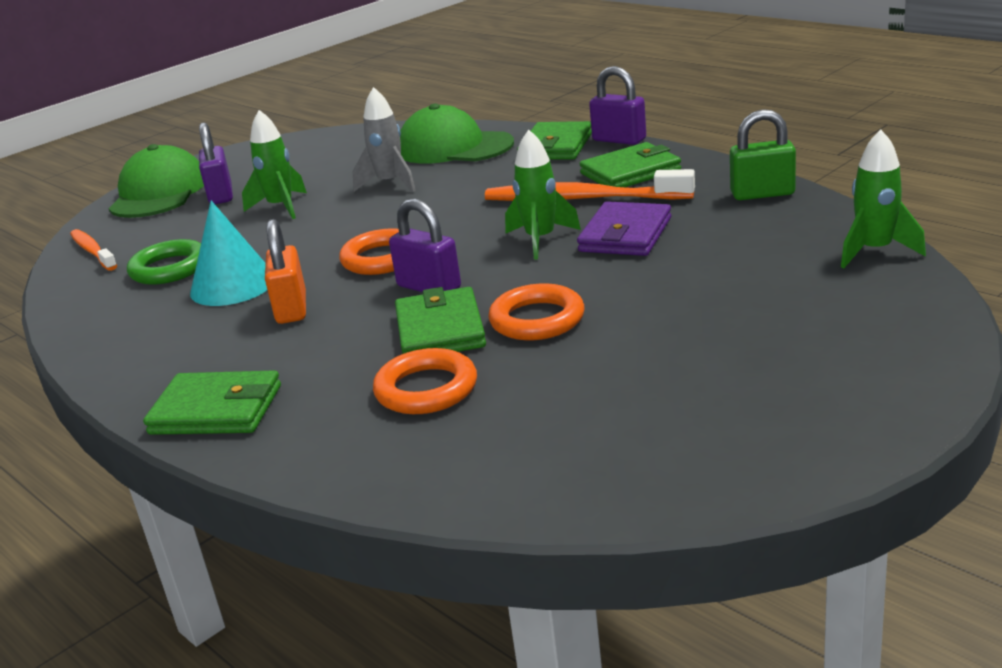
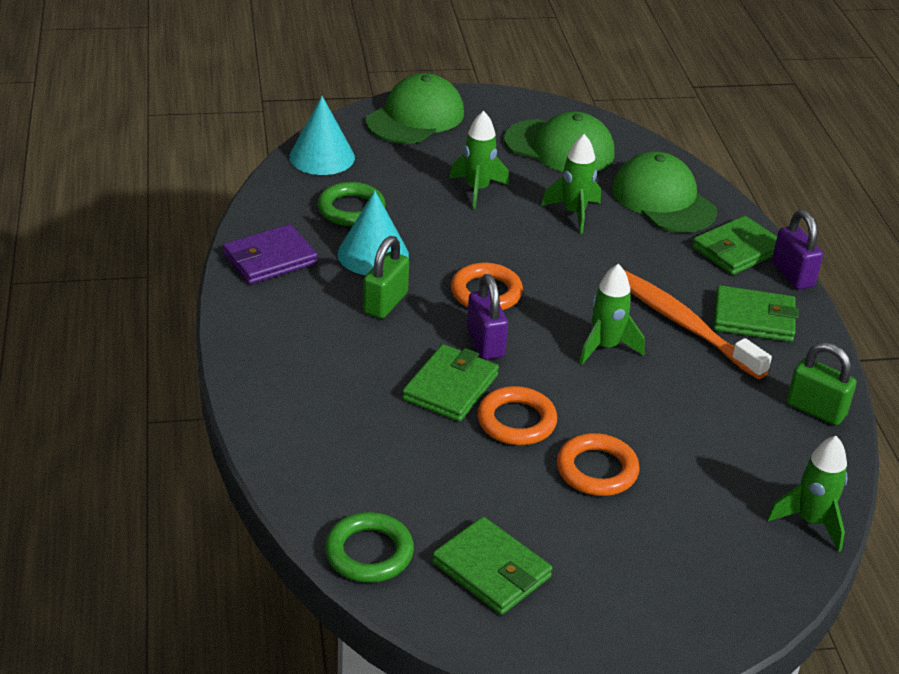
camera: 30 degrees right, 10 degrees up
(92, 251) = (322, 157): orange toothbrush -> turquoise cone
(216, 410) = (265, 363): green wallet -> green wallet (491, 570)
(221, 195) = (452, 148): purple padlock -> none
(291, 309) = (385, 303): orange padlock -> green padlock
(321, 157) = (560, 147): none -> green cap
(390, 184) = (574, 213): grey rocket -> green rocket
(426, 389) = (390, 432): orange ring -> orange ring (597, 470)
(540, 489) = (369, 553): none -> green ring
(625, 235) = (666, 382): purple wallet -> purple wallet (270, 259)

